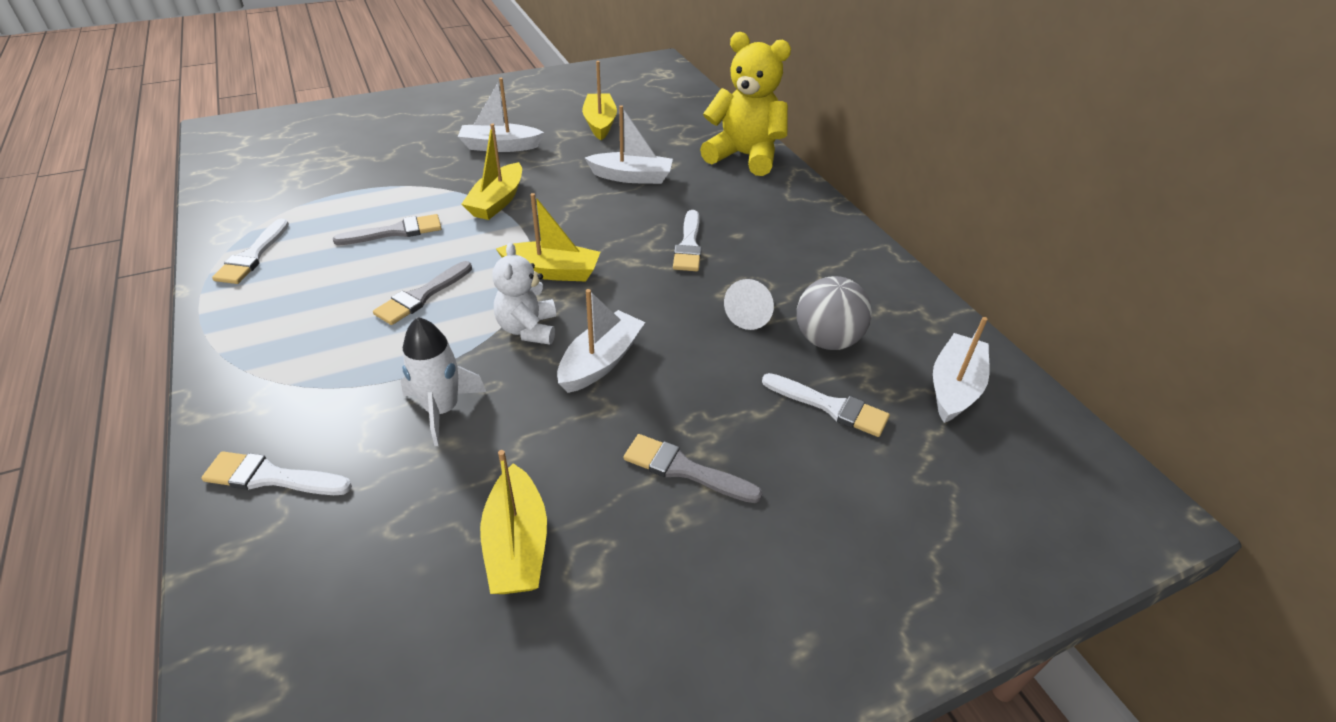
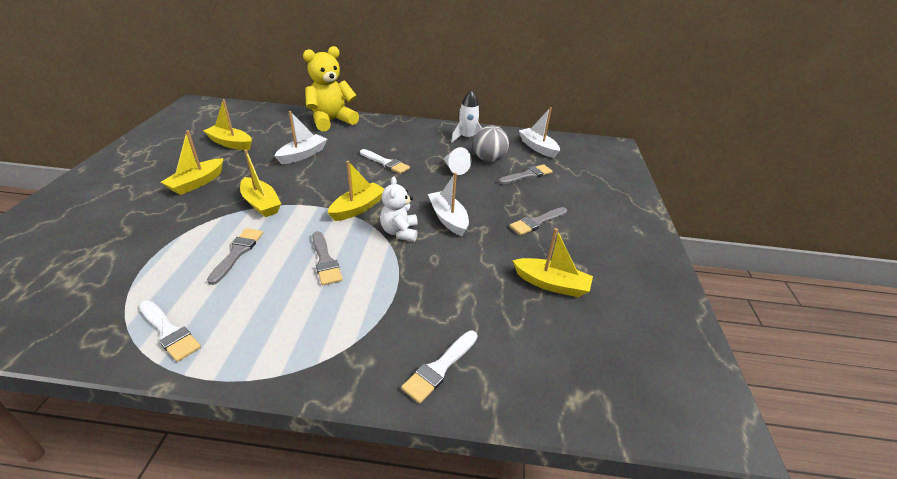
camera: 60 degrees left, 5 degrees down
(442, 409) = (438, 281): white rocket -> white rocket (467, 138)
(500, 146) = (197, 183): white boat -> yellow boat
(528, 329) = (399, 232): white teddy bear -> white teddy bear turned 60 degrees clockwise
(830, 406) = (527, 175): white brush -> grey brush

